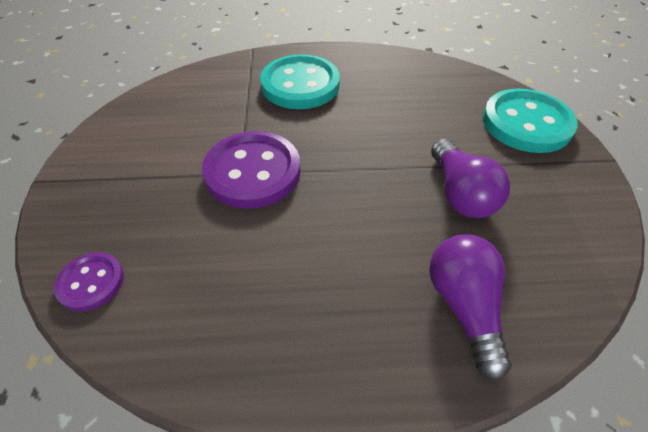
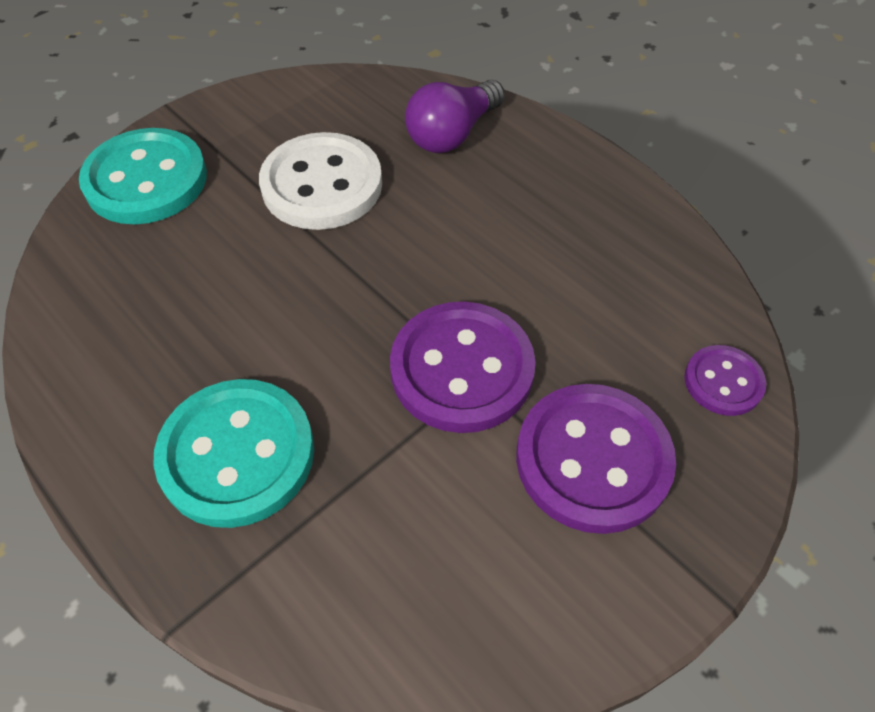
camera: 130 degrees left, 5 degrees up
(145, 185) = (593, 459): none -> purple button
(460, 193) = (322, 185): purple light bulb -> white button

